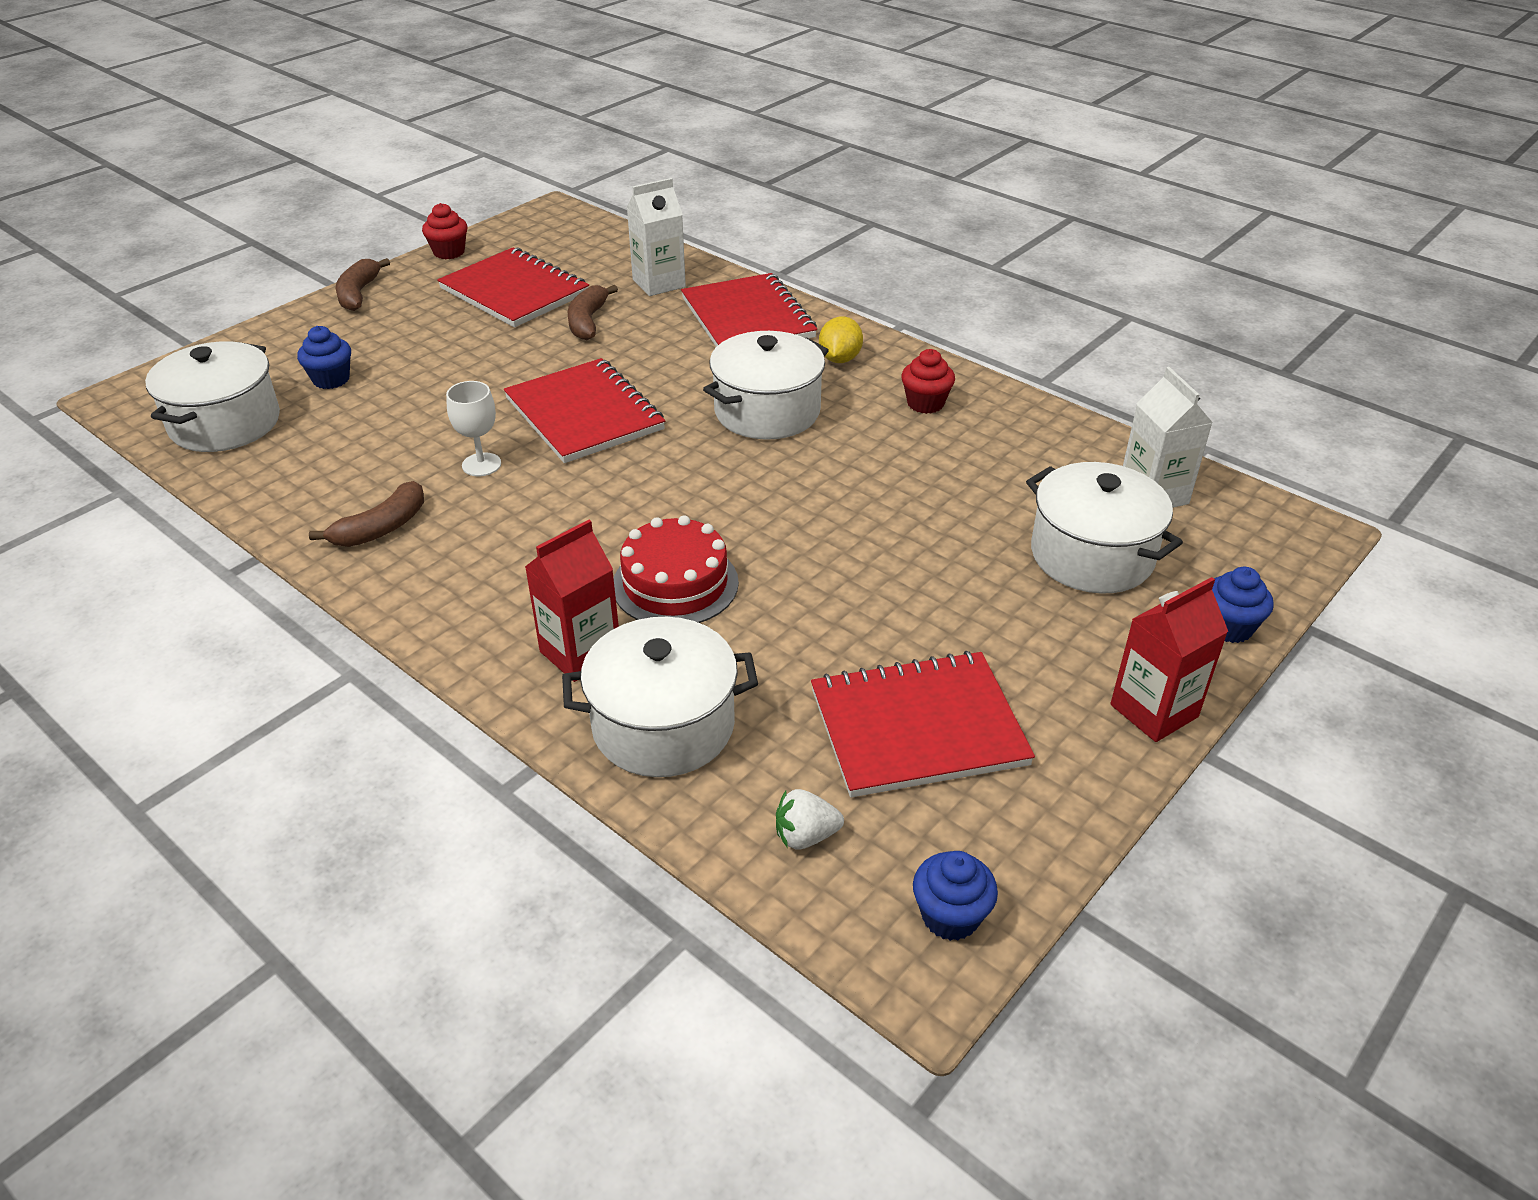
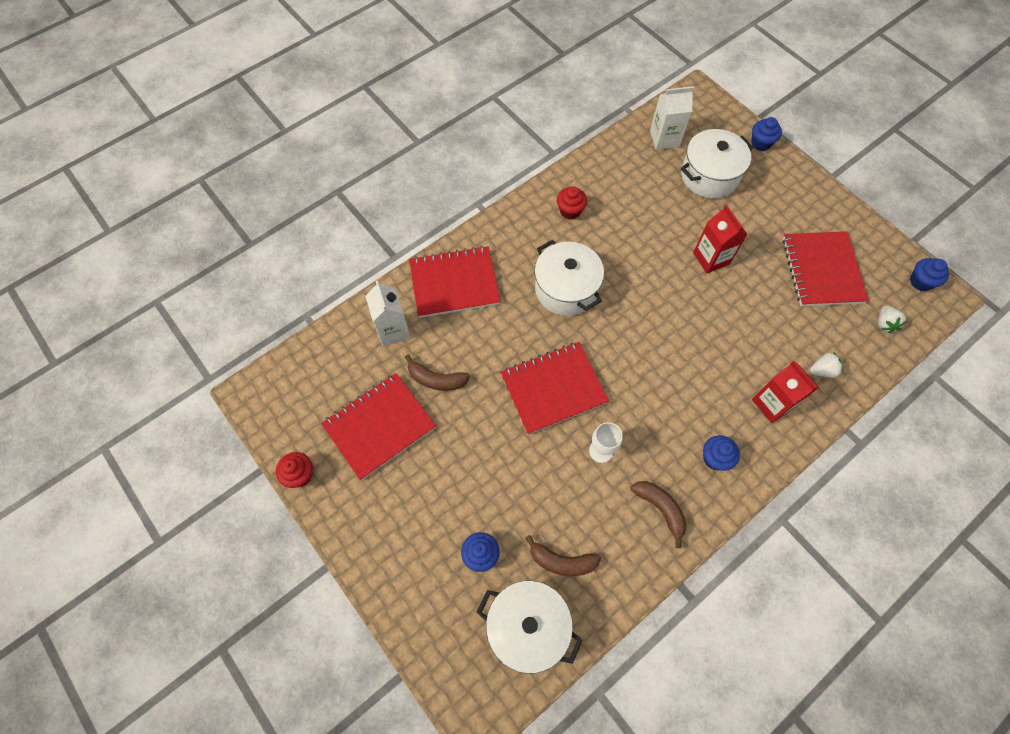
camera: 80 degrees left, 25 degrees up
(358, 294) = (352, 543): brown banana -> brown banana (562, 561)
(468, 583) = (715, 458): none -> blue cupcake
(663, 725) = (822, 371): white pot -> white strawberry
(675, 584) = (721, 355): red cake -> none
(839, 359) = (515, 242): yellow lemon -> none
(1154, 711) = (811, 185): red carton -> red carton (711, 258)

